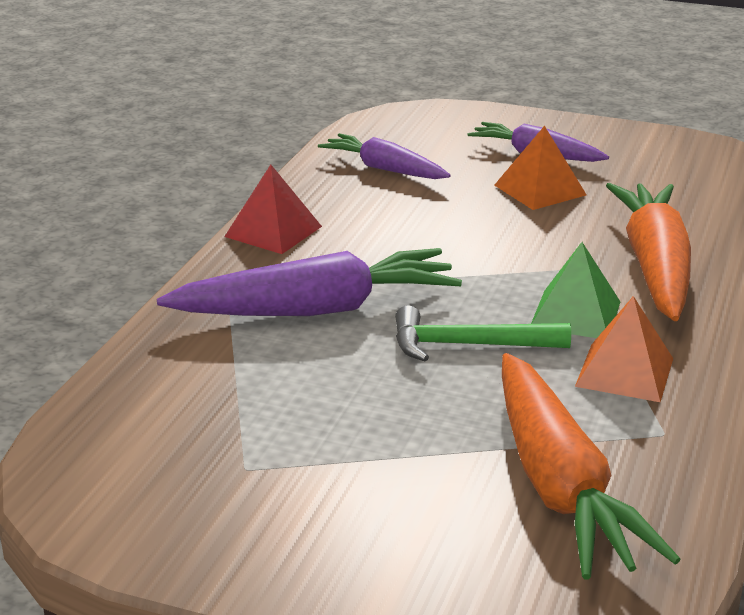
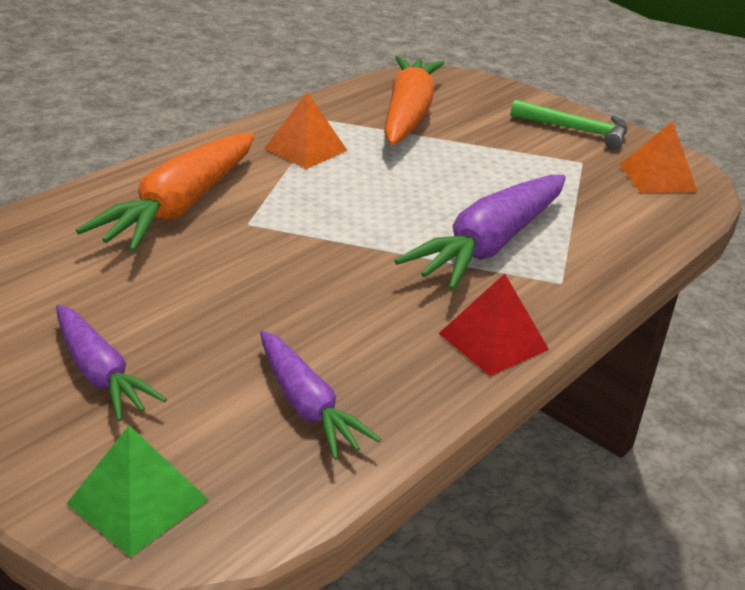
camera: 160 degrees left, 5 degrees up
(317, 309) = (490, 245): purple carrot -> purple carrot turned 60 degrees counterclockwise
(468, 345) = (392, 189): green hammer -> green hammer (576, 130)
(540, 190) = (167, 315): orange pyramid -> orange pyramid (657, 177)
(575, 314) = (292, 189): green pyramid -> green pyramid (138, 501)

